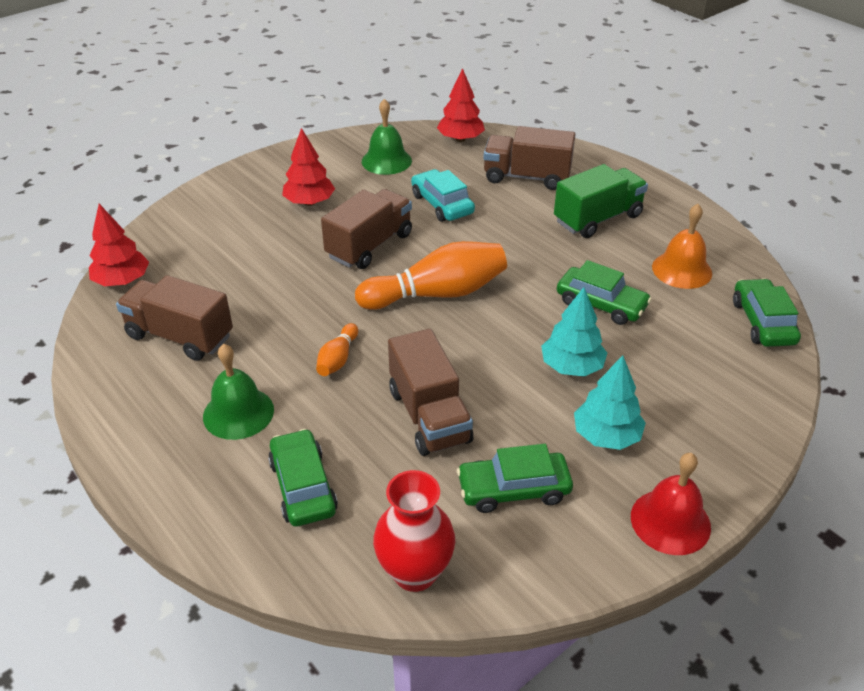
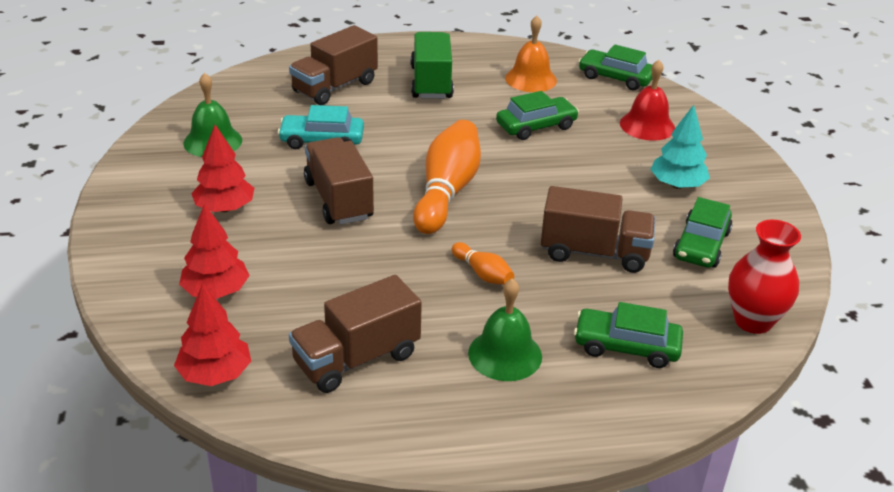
camera: 60 degrees left, 5 degrees down
(460, 139) = (232, 92): red tree -> red tree (216, 291)
(572, 367) = (594, 168): turquoise tree -> none
(670, 521) = (772, 195): red bell -> red bell (647, 125)

